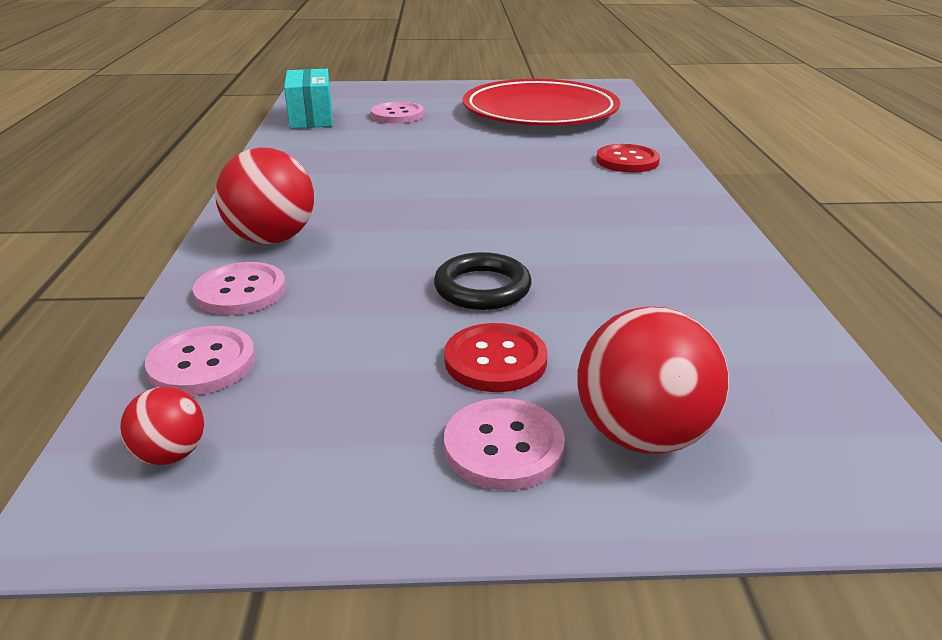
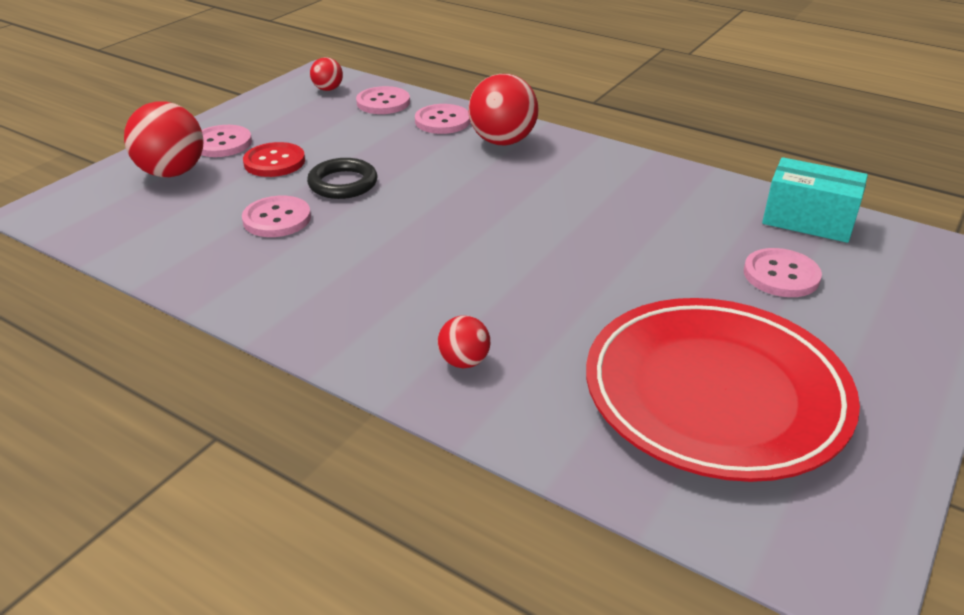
camera: 125 degrees right, 5 degrees up
(603, 291) = (277, 219): none -> pink button
(627, 161) = (464, 361): red button -> red ball

